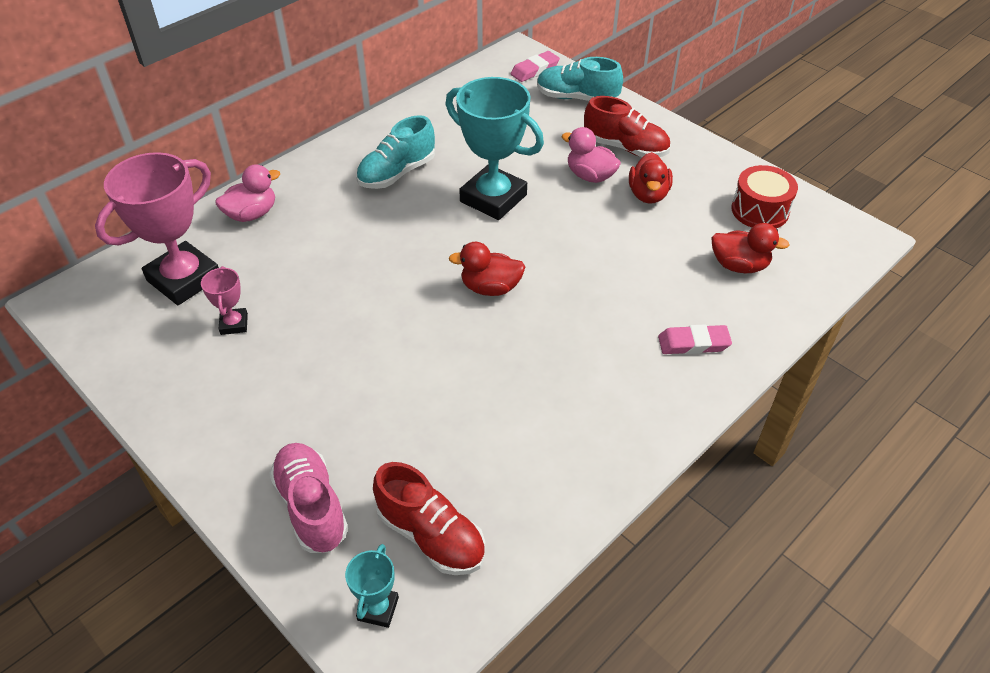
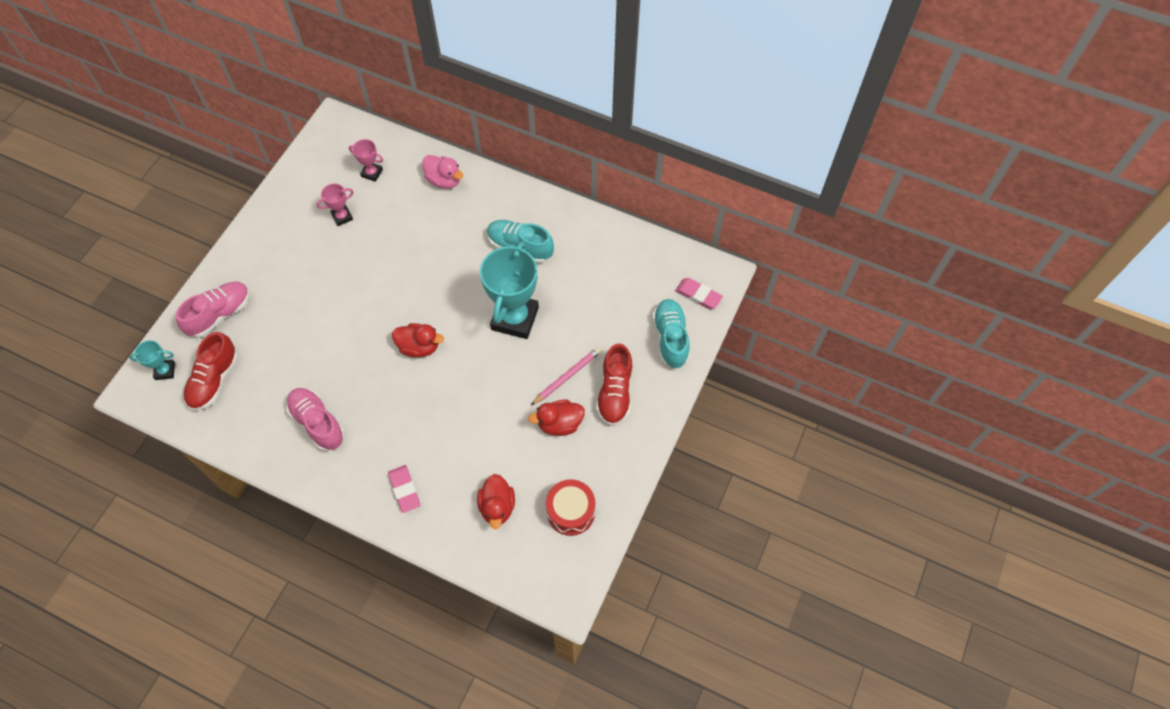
camera: 70 degrees right, 15 degrees up
(184, 279) = (372, 173): pink trophy -> pink trophy, size x0.46
(490, 288) = (419, 347): red duck -> red duck turned 120 degrees clockwise
(562, 415) = (318, 423): none -> pink shoe
(590, 176) = (567, 376): pink duck -> pink pencil

